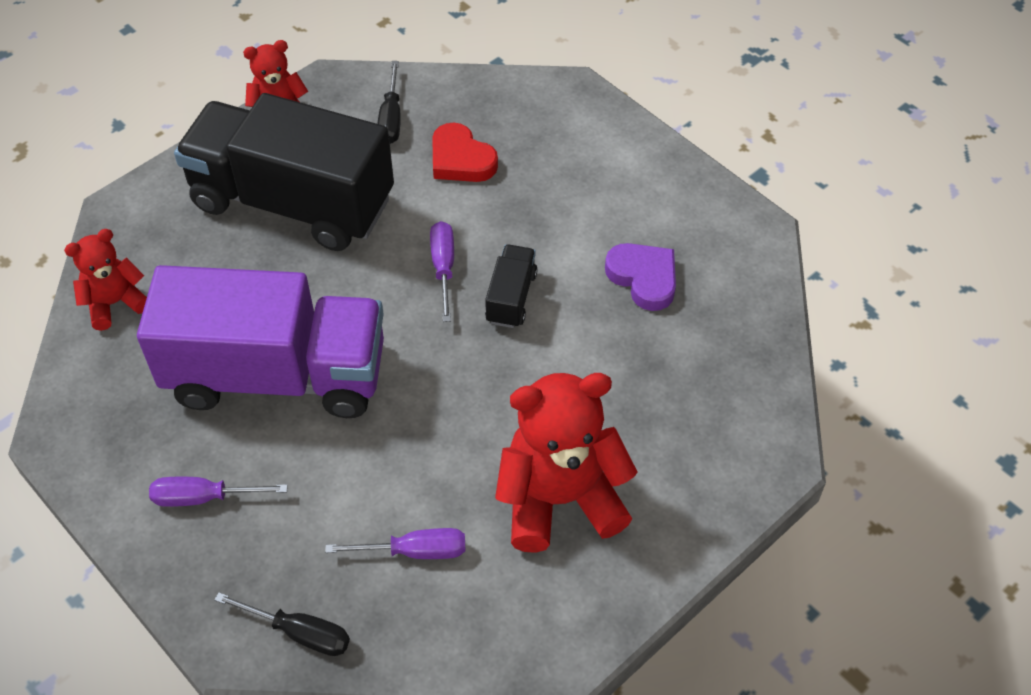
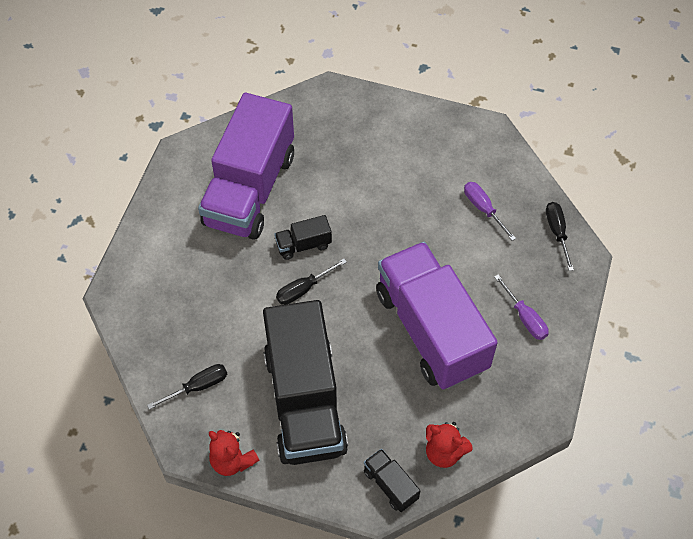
camera: 120 degrees left, 5 degrees up
(126, 234) = (390, 485): none -> black truck
(443, 267) = (303, 289): purple screwdriver -> black screwdriver
(461, 159) = (212, 325): red heart -> none
(560, 499) = (412, 164): red teddy bear -> none
(643, 278) = (250, 189): purple heart -> purple truck

